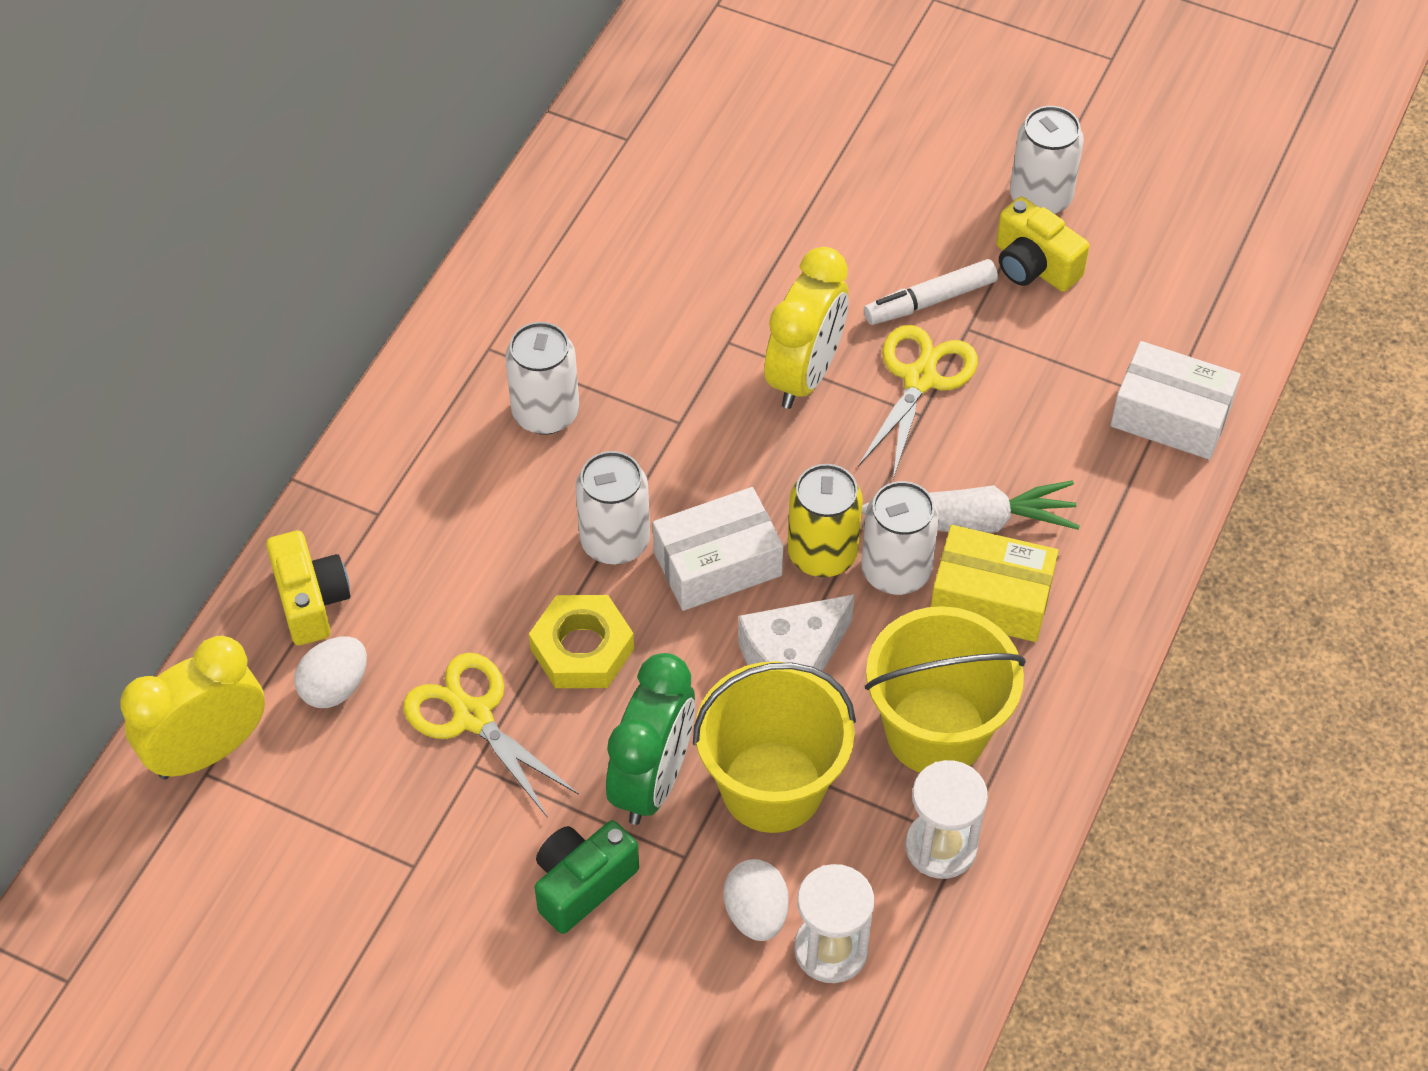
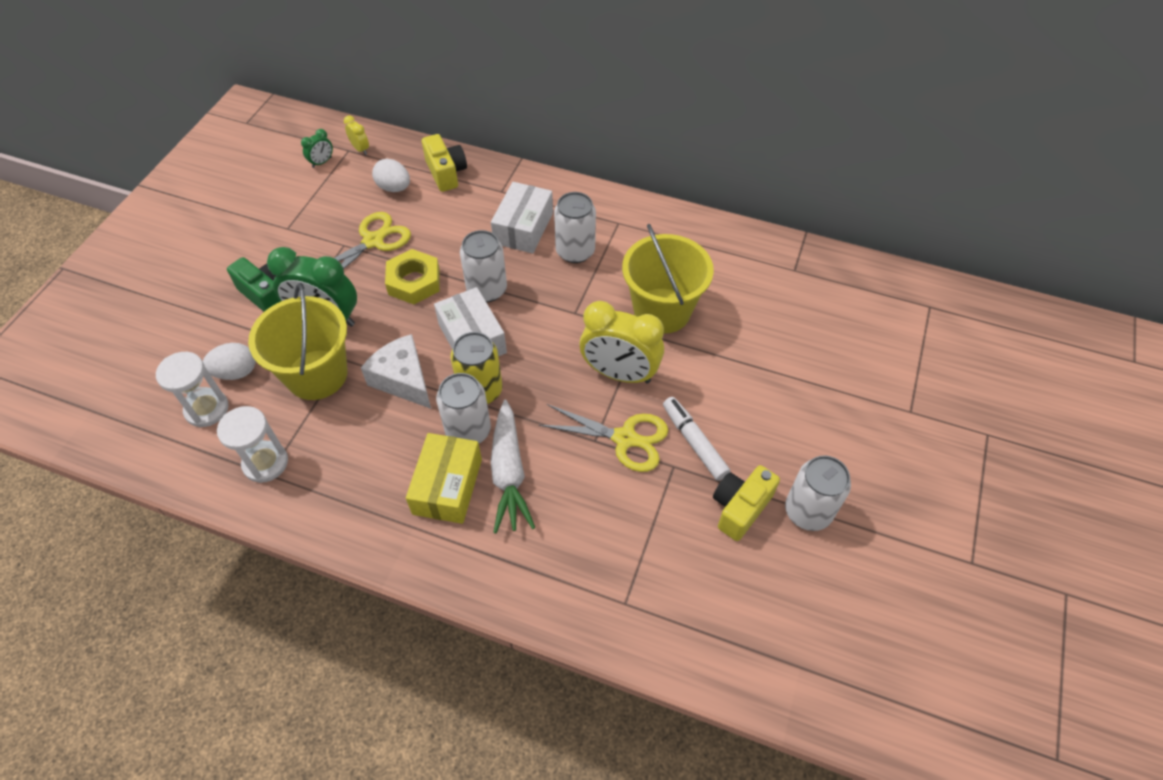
camera: 85 degrees right, 0 degrees up
(208, 751) = (360, 149): yellow clock -> yellow clock, size x0.44
(233, 819) = (322, 162): none -> green clock
(311, 601) = (446, 173): yellow camera -> yellow camera turned 90 degrees counterclockwise
(936, 731) = (348, 457): yellow bucket -> yellow bucket (662, 310)
(1171, 416) = (612, 605): white box -> white box (523, 228)

